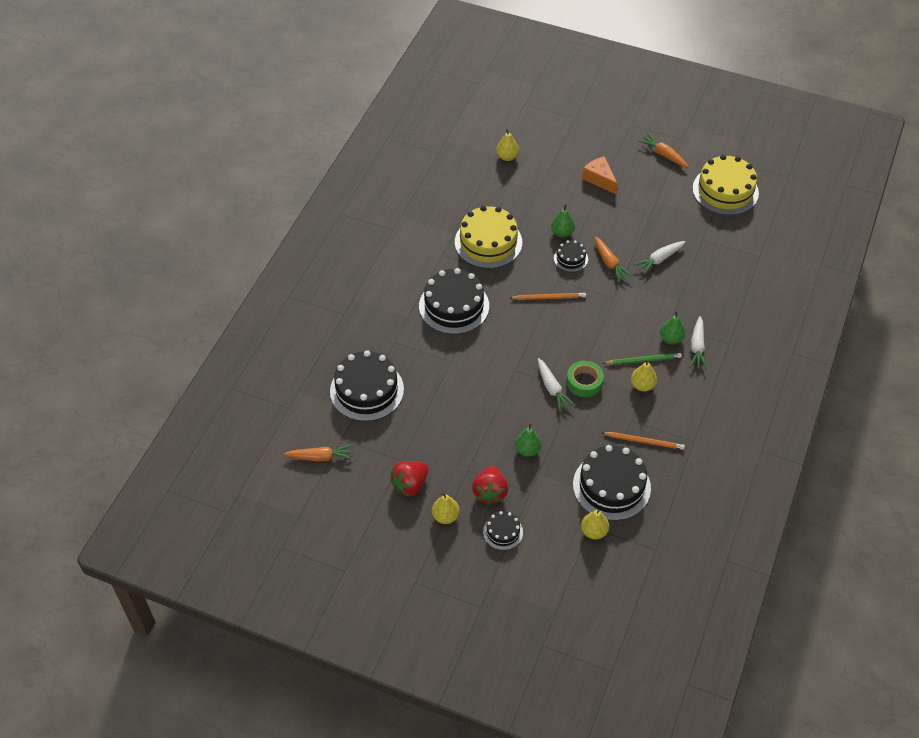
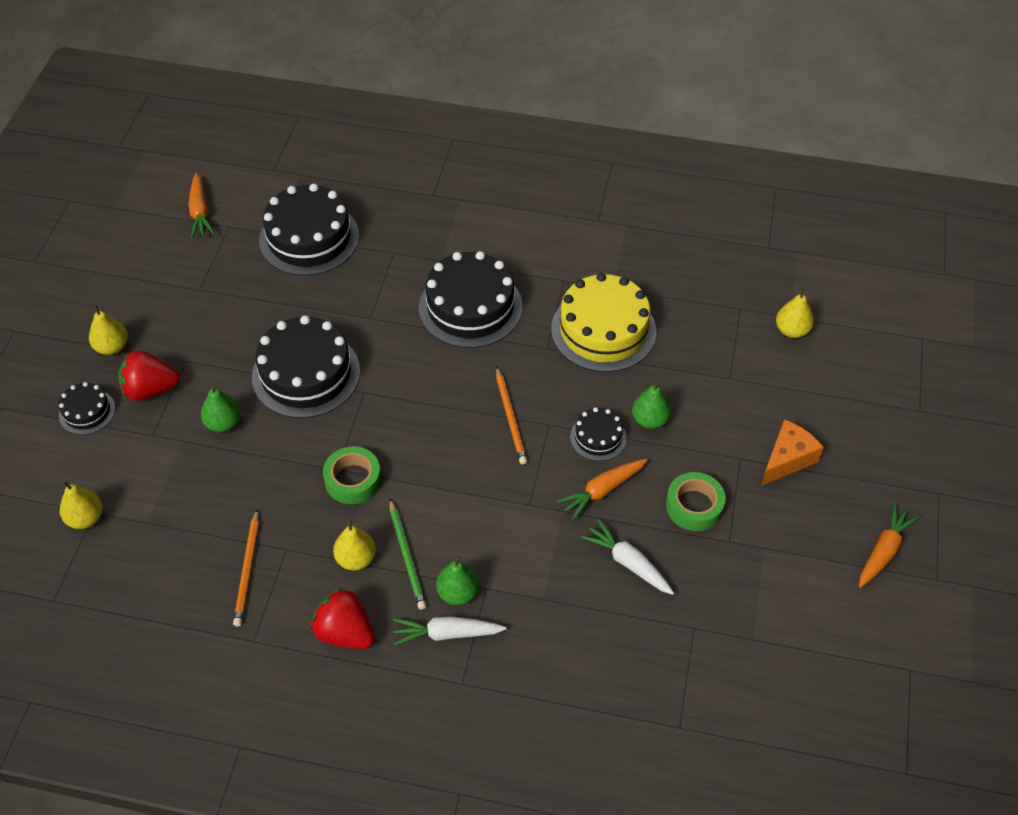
camera: 80 degrees right, 0 degrees up
(410, 485) = (161, 304): red strawberry -> red strawberry (345, 632)
(552, 388) = (336, 441): white carrot -> none
(611, 486) = (164, 533): black cake -> black cake (306, 374)
(625, 225) = (694, 506): none -> green tape
(725, 190) = (829, 659): yellow cake -> none

